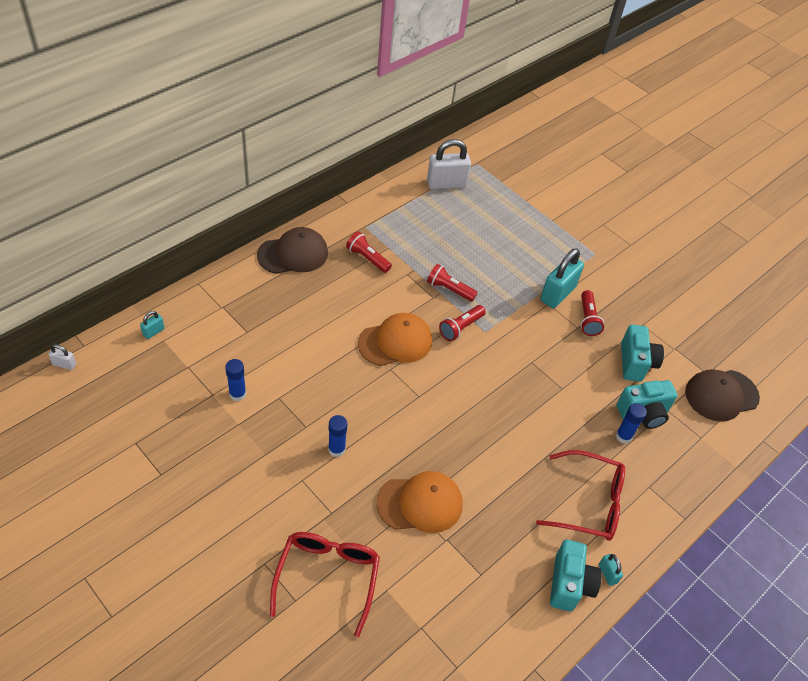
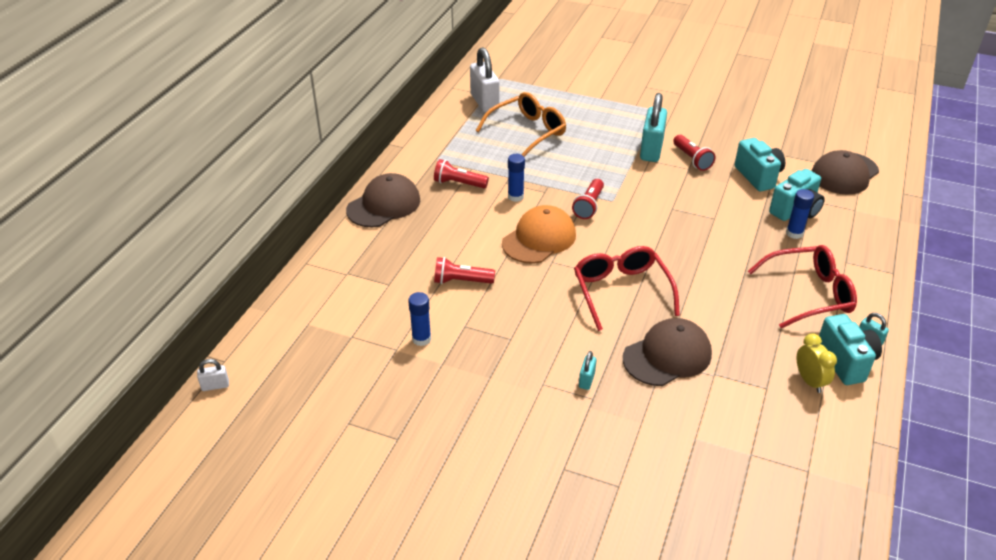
camera: 20 degrees left, 10 degrees down
(153, 332) = (291, 320): turquoise padlock -> turquoise padlock (586, 380)
(327, 578) = (633, 453): red glasses -> red glasses (621, 292)
(336, 449) = (555, 345): blue glue stick -> blue glue stick (515, 197)
(420, 503) = (667, 356): orange cap -> brown cap
(446, 184) = (484, 102): white padlock -> white padlock turned 75 degrees counterclockwise
(449, 289) = (554, 180): red flashlight -> red flashlight (461, 281)
(461, 230) = (527, 132): none -> orange glasses
(523, 586) = (809, 381): none -> yellow clock

